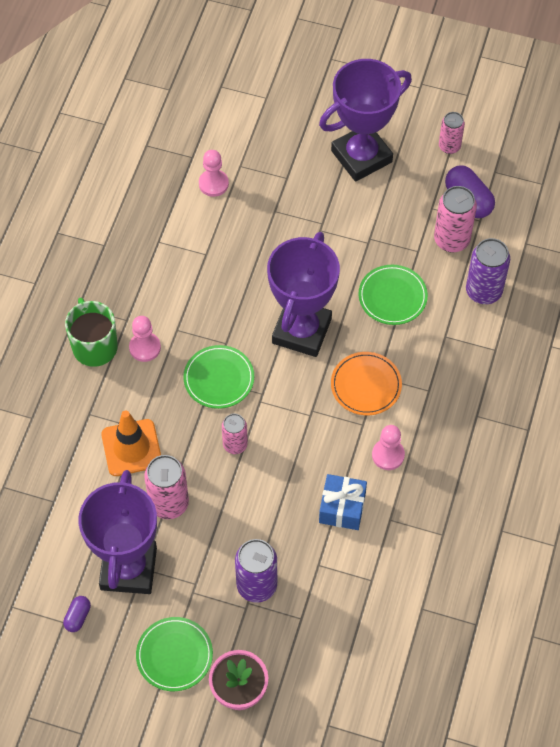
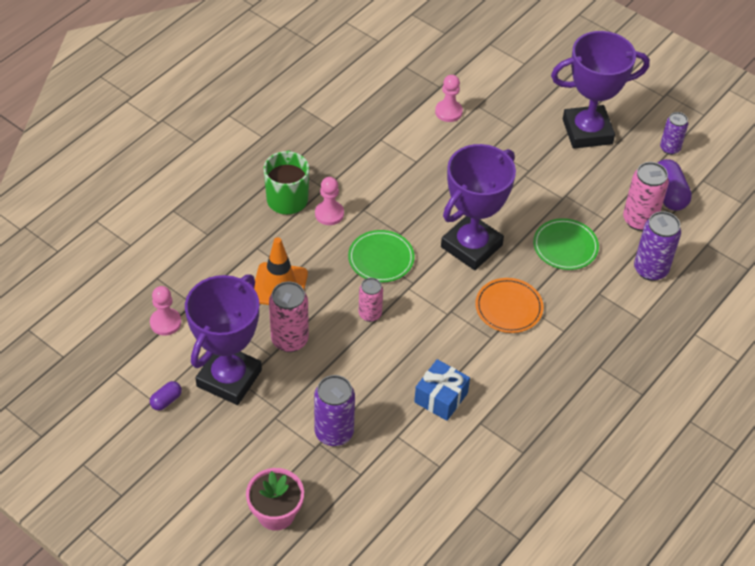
camera: 20 degrees right, 10 degrees down
(174, 655) = (233, 462): green plate -> none
(388, 455) = (502, 370): pink pawn -> pink pawn (165, 322)
(449, 146) = (670, 148): pink can -> purple can

